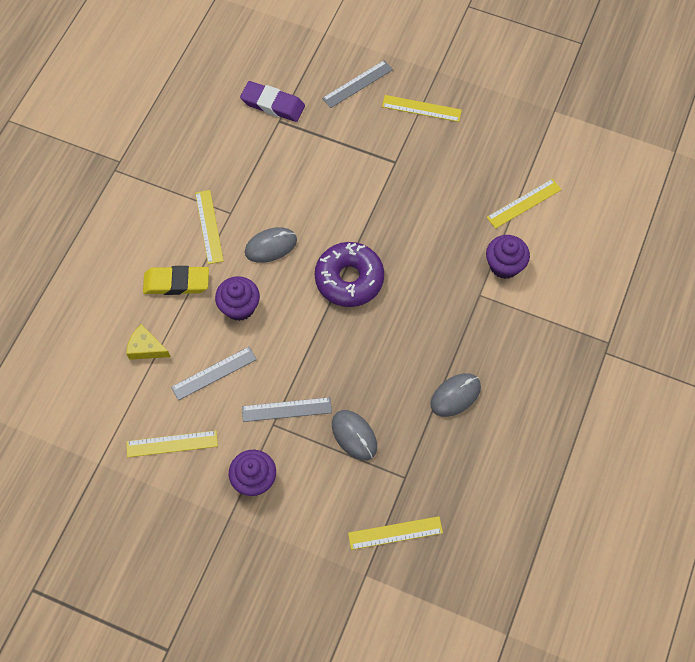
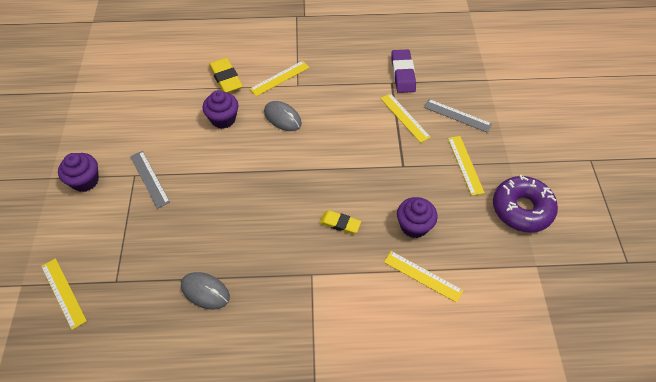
camera: 65 degrees right, 10 degrees down
(146, 348) = (168, 82): yellow cheese -> none
(172, 444) = (99, 123): yellow ruler -> yellow ruler (404, 117)
(214, 373) = (163, 125): grey ruler -> none
(349, 279) = (279, 176): purple donut -> purple donut (522, 209)
(354, 435) = (142, 231): grey mouse -> none
(435, 247) = (340, 224): none -> yellow eraser
(504, 265) = (351, 283): purple cupcake -> purple cupcake (414, 226)

